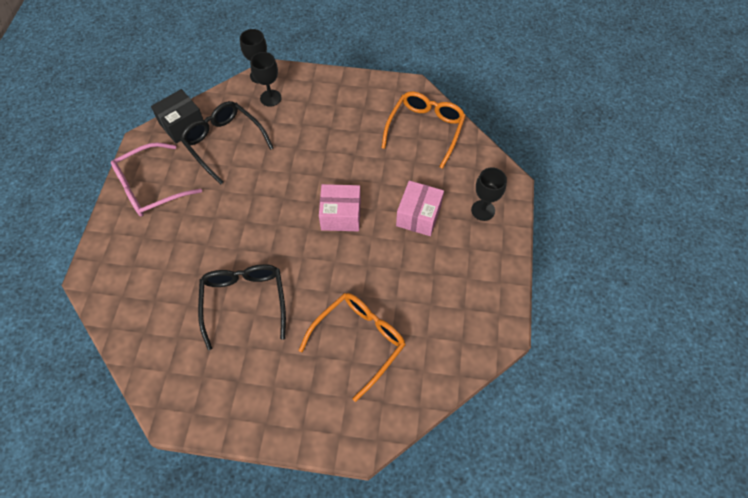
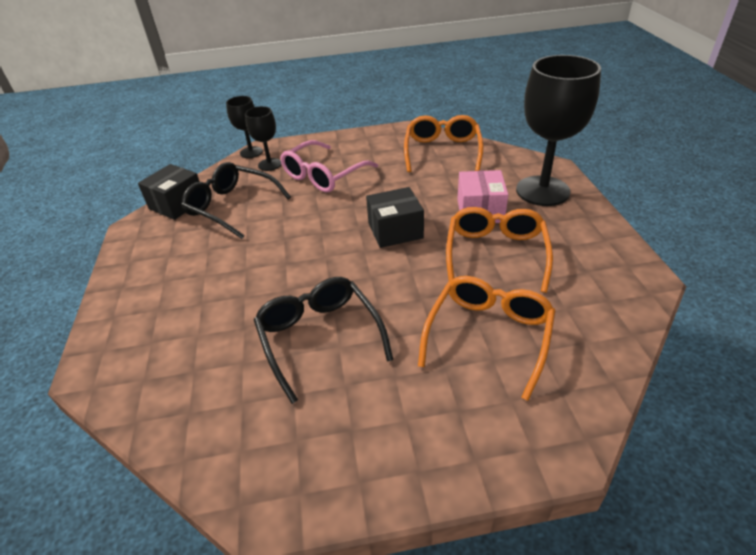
camera: 15 degrees left, 20 degrees down
(150, 187) = (153, 262): pink glasses -> pink glasses (323, 176)
(341, 215) = (395, 230): pink box -> black box
(405, 267) = (496, 253): none -> orange glasses
(483, 210) = (542, 191): black goblet -> black goblet, size x1.96

